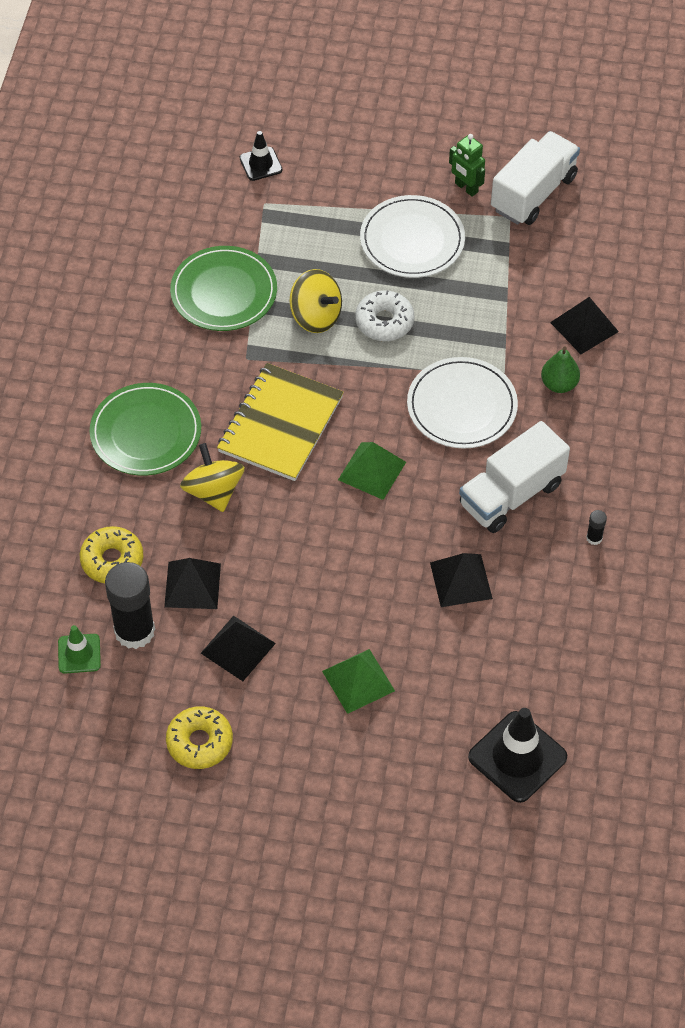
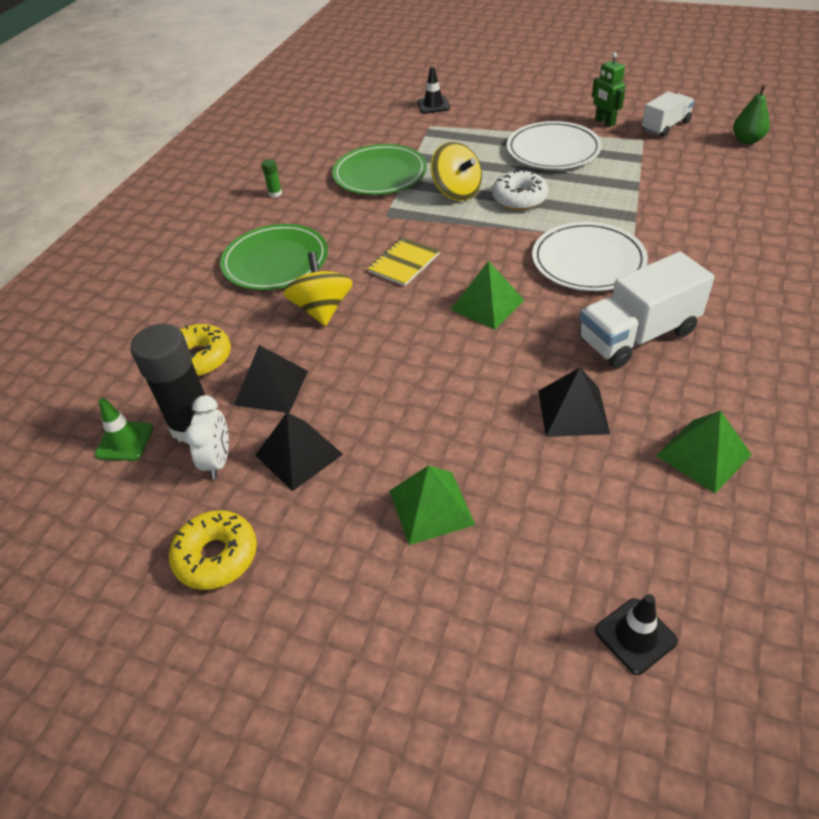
camera: 15 degrees right, 10 degrees down
(112, 331) = (275, 193): none -> green glue stick
(170, 662) = (218, 460): none -> white clock
(280, 424) = (404, 263): yellow notebook -> yellow notebook, size x0.54
(517, 757) = (635, 636): black traffic cone -> black traffic cone, size x0.56
(533, 193) = (665, 127): white truck -> white truck, size x0.63
(559, 384) = (691, 250): green pear -> green pear (747, 140)
(566, 609) = (703, 455): none -> green pyramid
(584, 327) = (716, 211): black pyramid -> none
(594, 538) = (736, 384): black glue stick -> none

